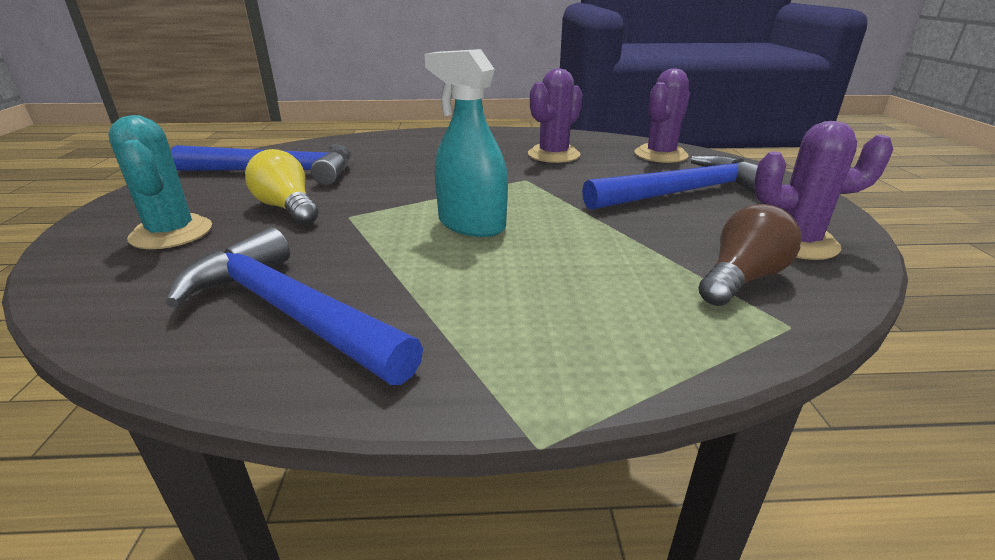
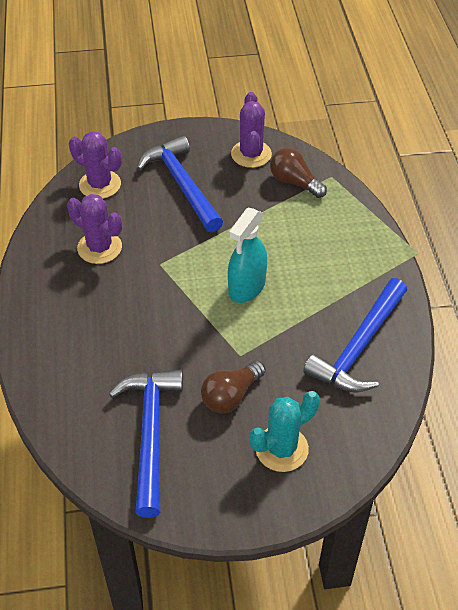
camera: 95 degrees left, 20 degrees up
(287, 208) = (231, 395): yellow light bulb -> brown light bulb

